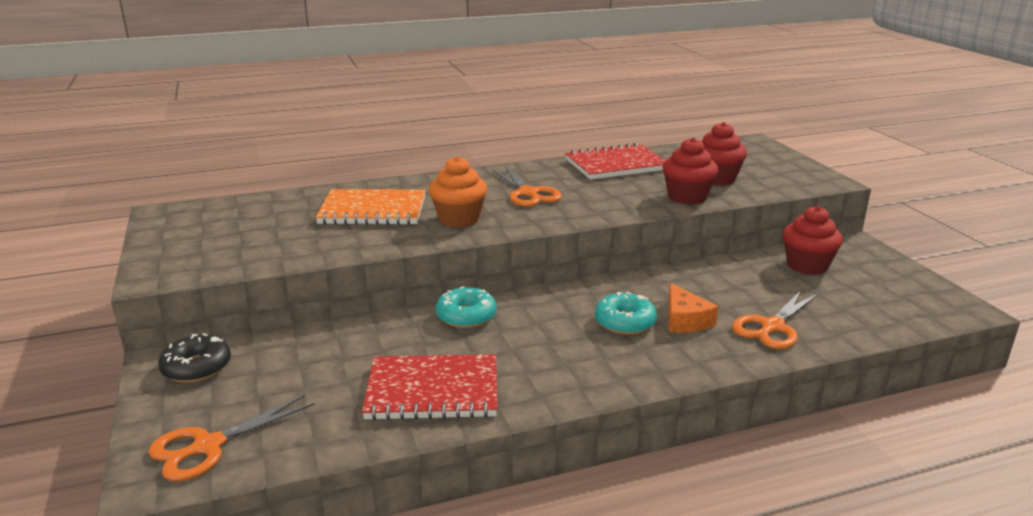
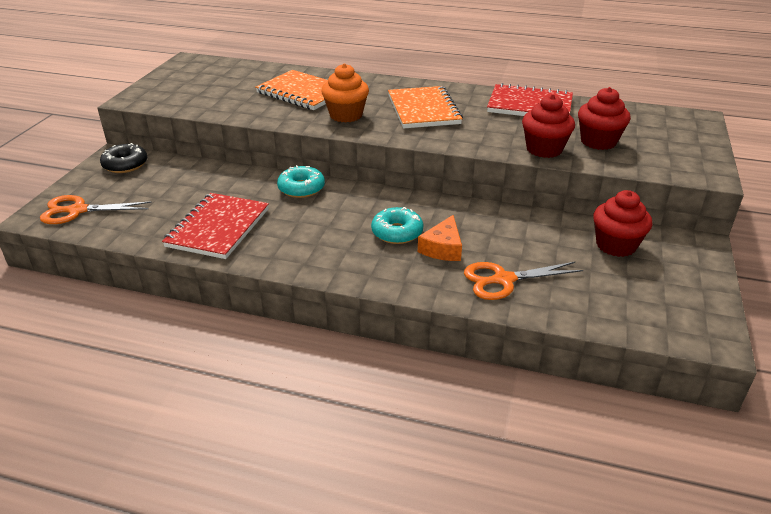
camera: 35 degrees right, 10 degrees up
(433, 391) = (218, 228): red notebook -> red notebook turned 75 degrees clockwise
(528, 193) = (423, 110): orange scissors -> orange notebook

